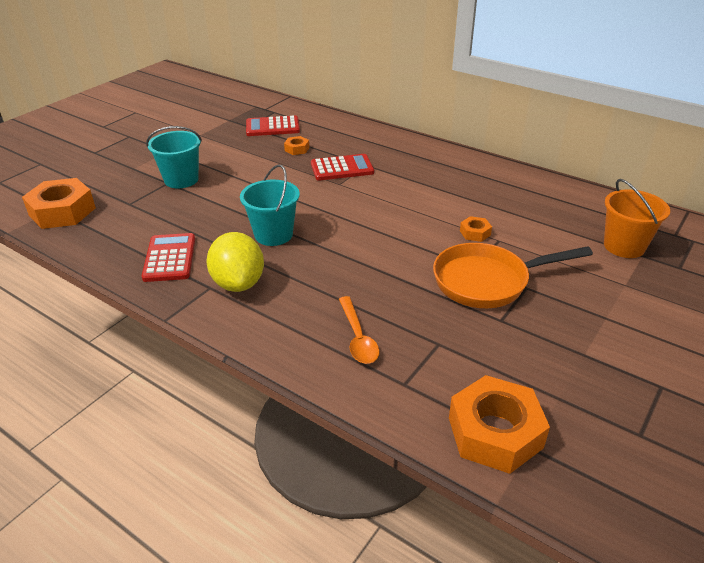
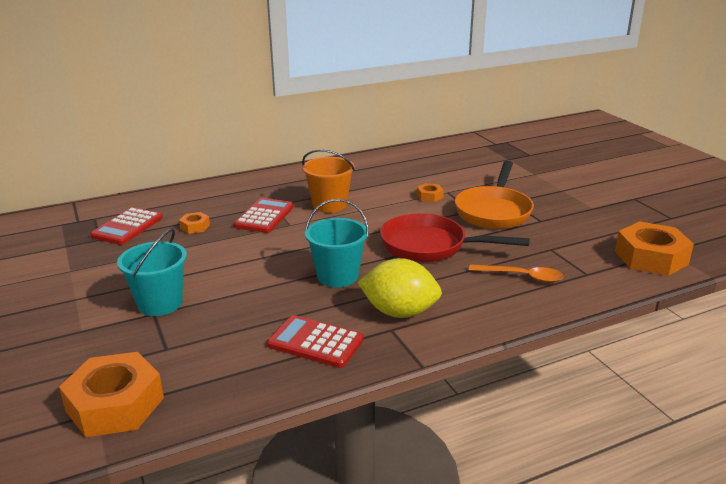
camera: 60 degrees left, 10 degrees down
(369, 264) = (430, 246): none -> red pan
(624, 246) = (494, 160): orange bucket -> orange bucket (329, 205)

